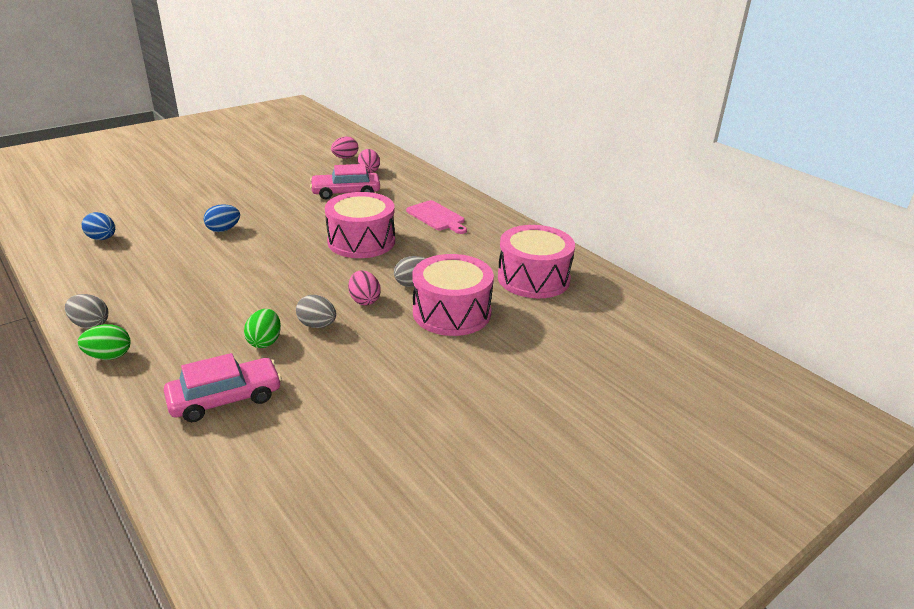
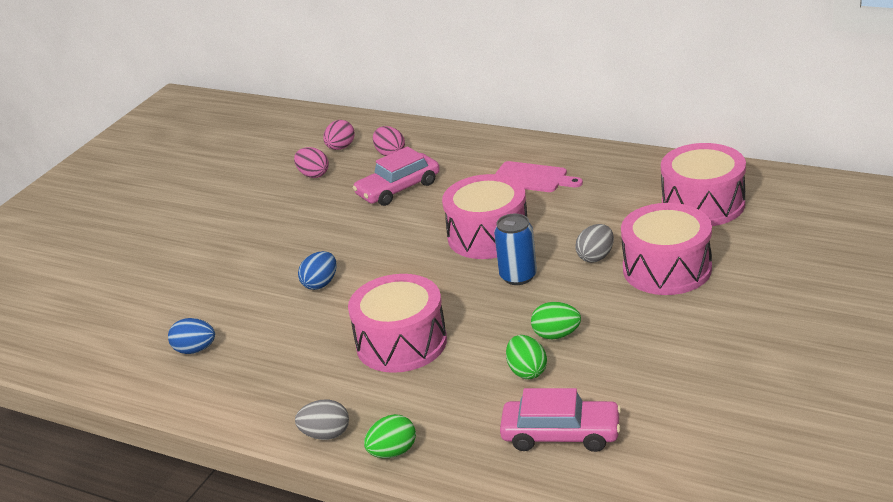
camera: 20 degrees left, 0 degrees up
(216, 286) = (401, 343): none -> pink drum
(225, 398) = (561, 434): pink car -> pink car turned 60 degrees clockwise
(317, 325) = (556, 335): grey egg -> green egg
(345, 275) = (518, 276): none -> blue can
(364, 300) = (570, 293): pink egg -> pink egg (313, 175)

